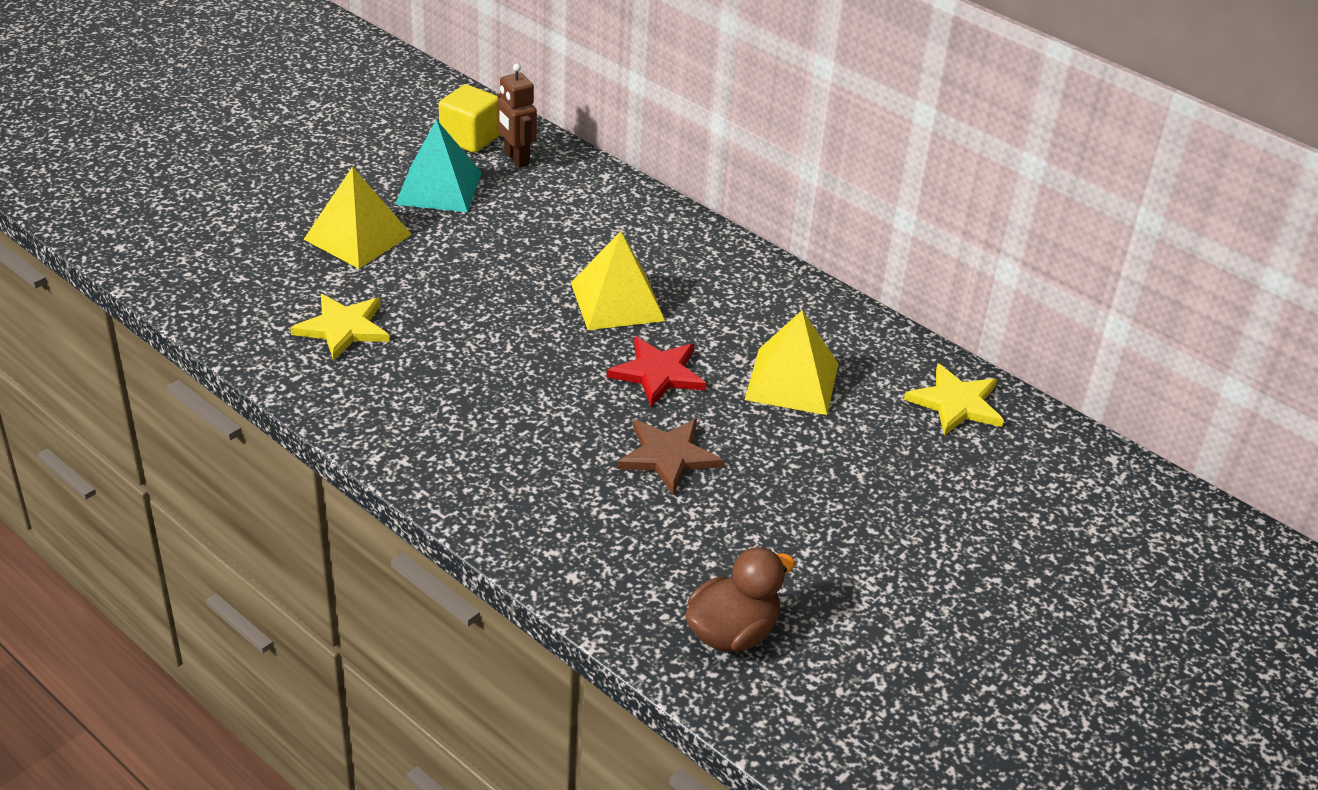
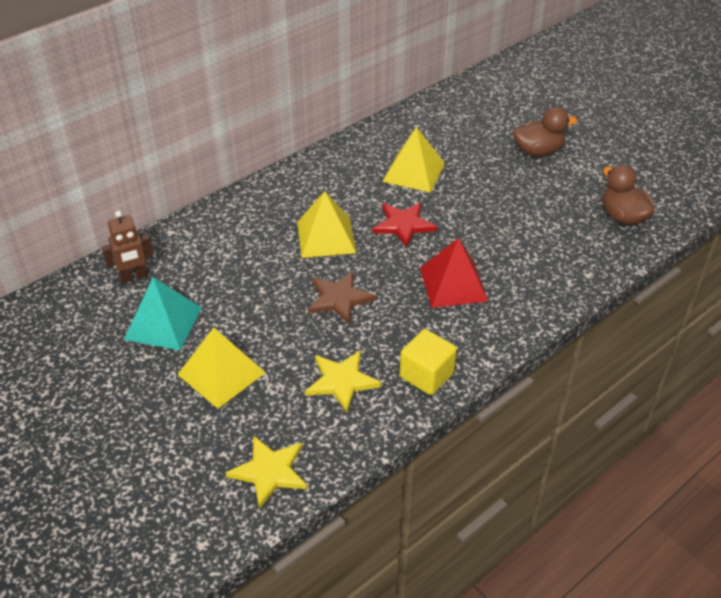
camera: 80 degrees left, 5 degrees up
(470, 138) = (95, 302): yellow cube -> yellow cube (426, 375)
(532, 424) = (453, 284): none -> red pyramid
(668, 456) = (482, 227): brown star -> brown star (339, 298)
(897, 529) = (538, 151): none -> brown duck
(956, 403) = (435, 117): yellow star -> yellow star (269, 472)

